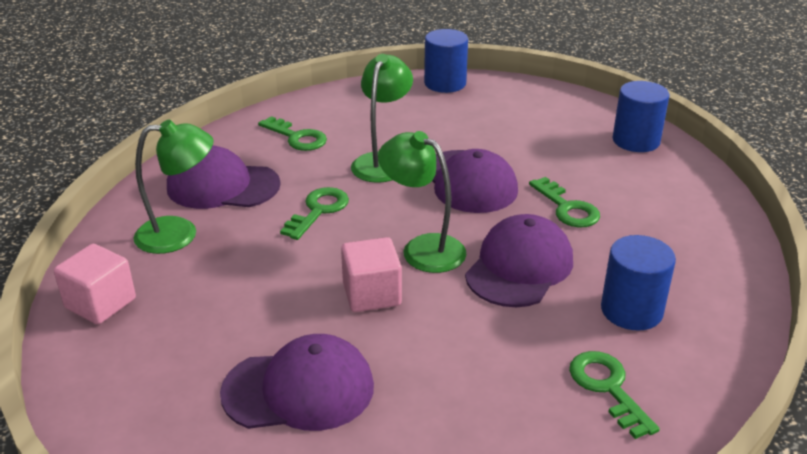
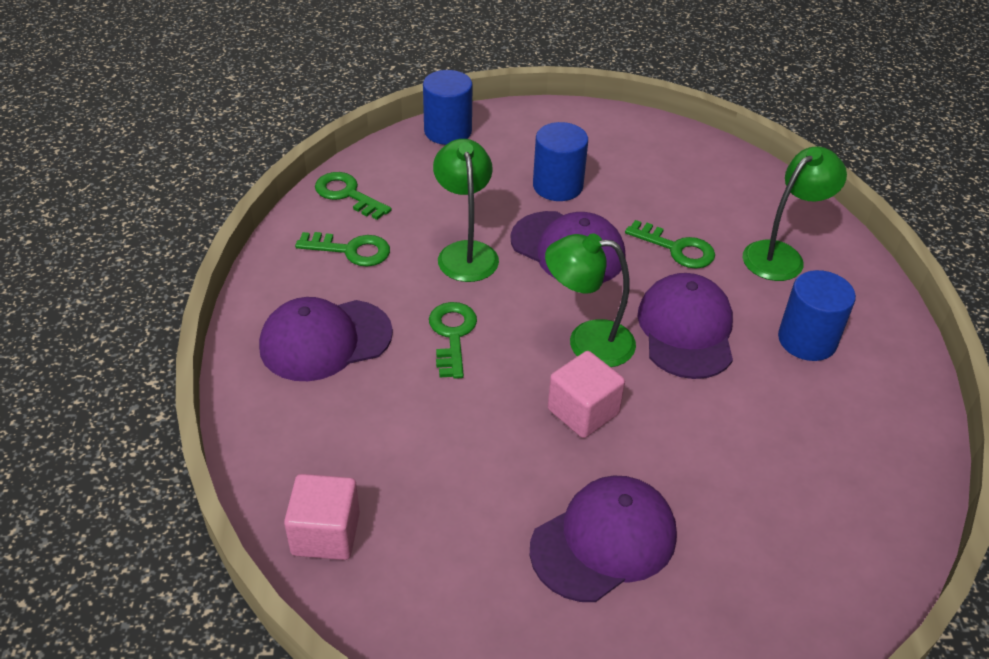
camera: 30 degrees left, 10 degrees up
(179, 234) = (333, 417): green lamp -> green lamp (781, 255)
(607, 388) = (844, 425): green key -> green key (347, 194)
(636, 141) = (678, 150): blue cylinder -> blue cylinder (557, 186)

